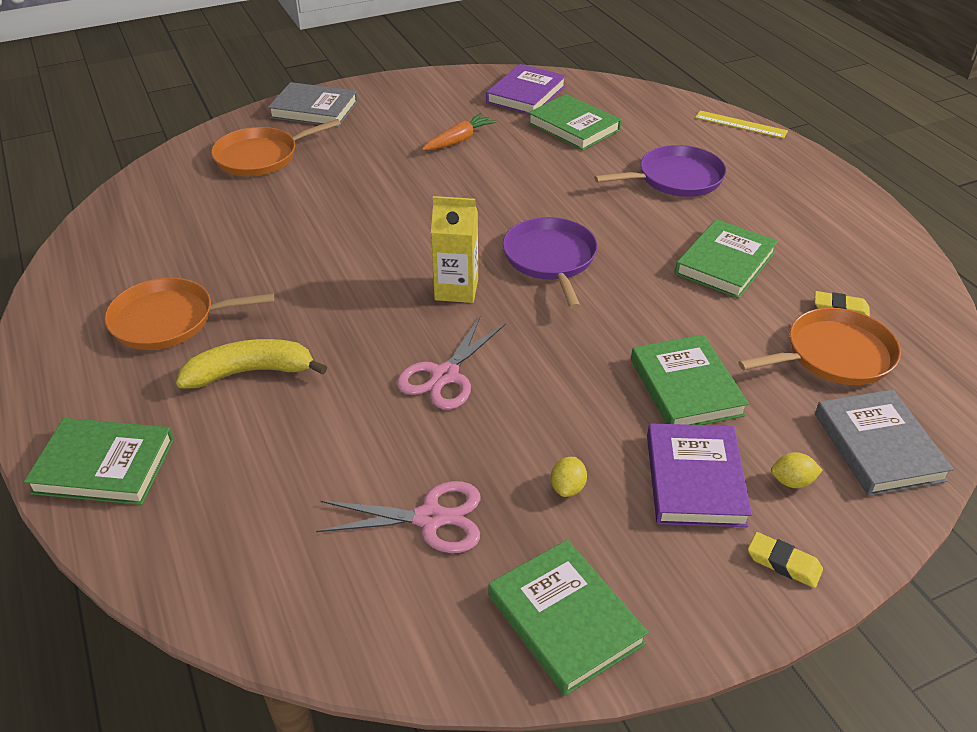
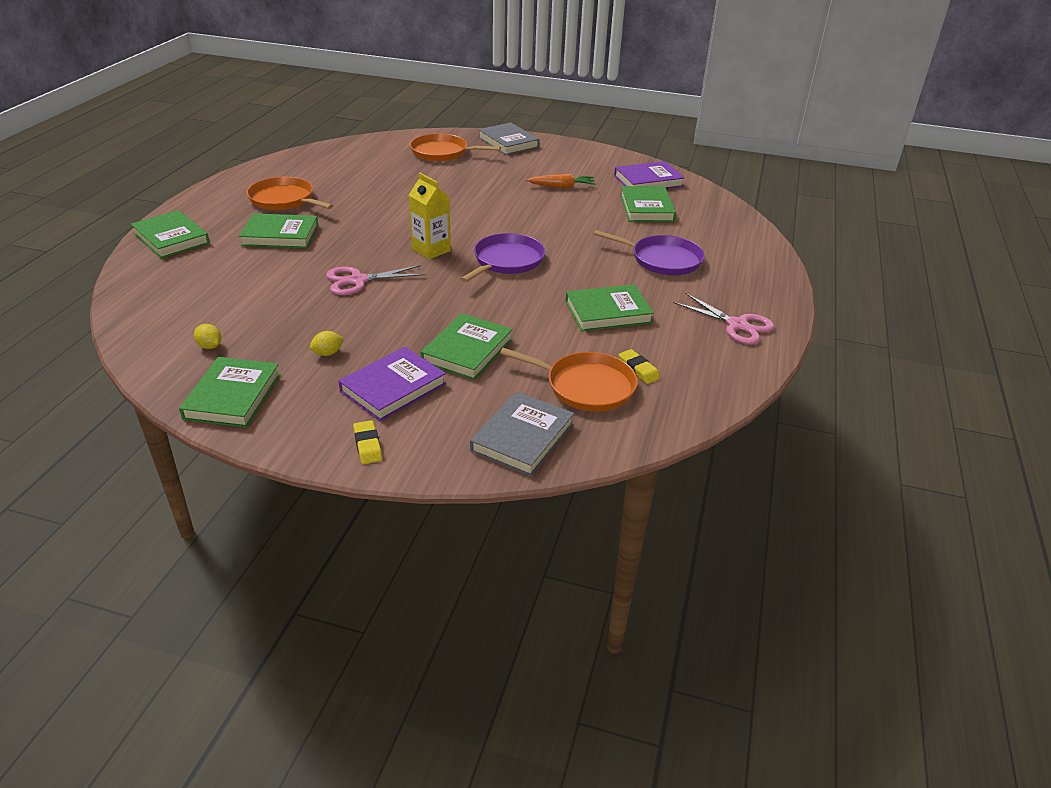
camera: 40 degrees right, 5 degrees down
(250, 372) = (280, 235): yellow banana -> green book
(430, 518) = (250, 327): pink scissors -> pink scissors (737, 325)
(740, 124) = (770, 253): yellow ruler -> none
(792, 481) = (441, 420): yellow lemon -> yellow lemon (210, 346)

